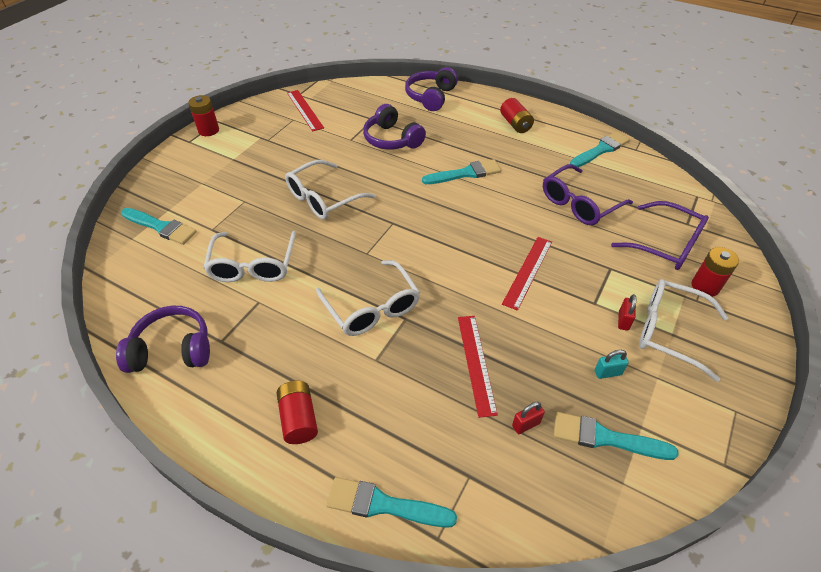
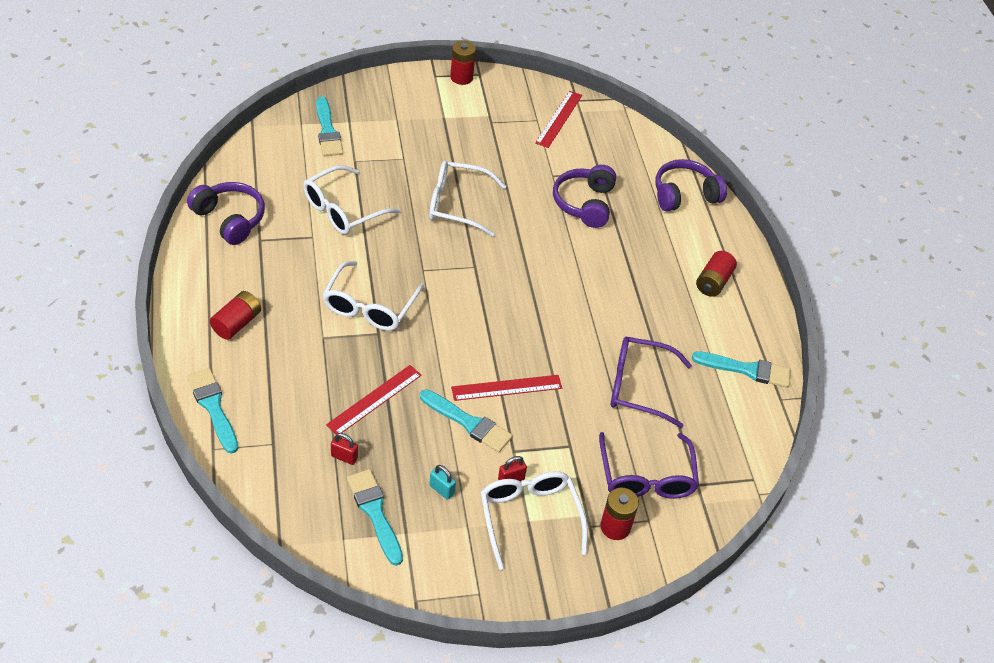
camera: 45 degrees right, 0 degrees up
(465, 173) = (592, 282): turquoise brush -> turquoise brush (468, 423)

